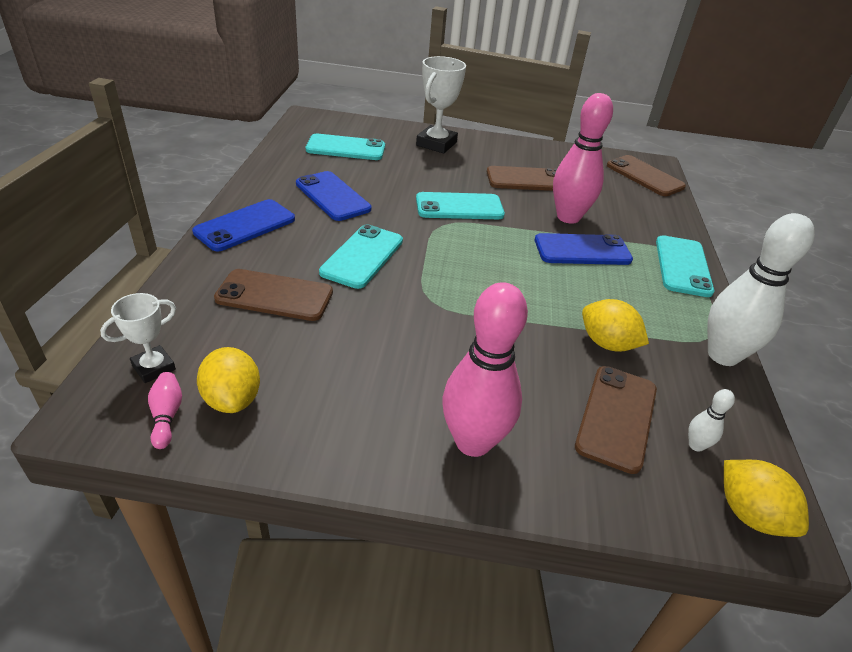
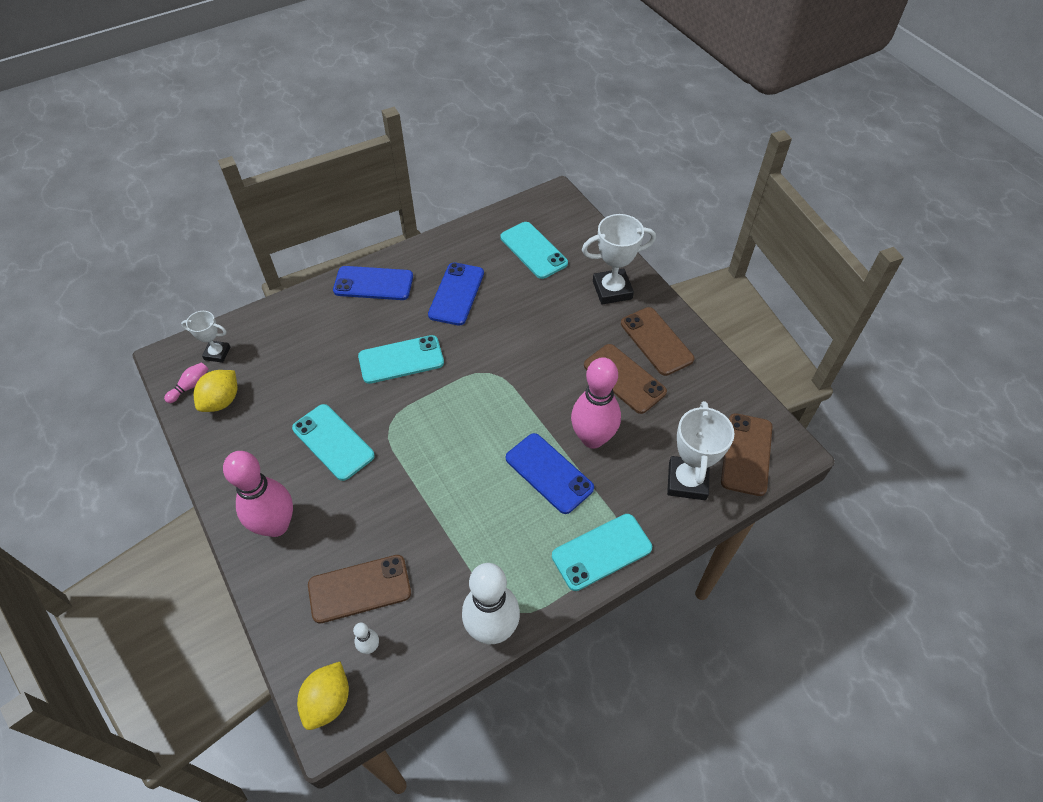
camera: 55 degrees right, 15 degrees up
(274, 296) = (319, 351): brown phone -> brown phone (656, 341)
(459, 207) = (526, 366): turquoise phone -> turquoise phone (333, 442)
(607, 343) = (436, 547): yellow lemon -> none
(647, 204) = (687, 481): none -> white trophy

